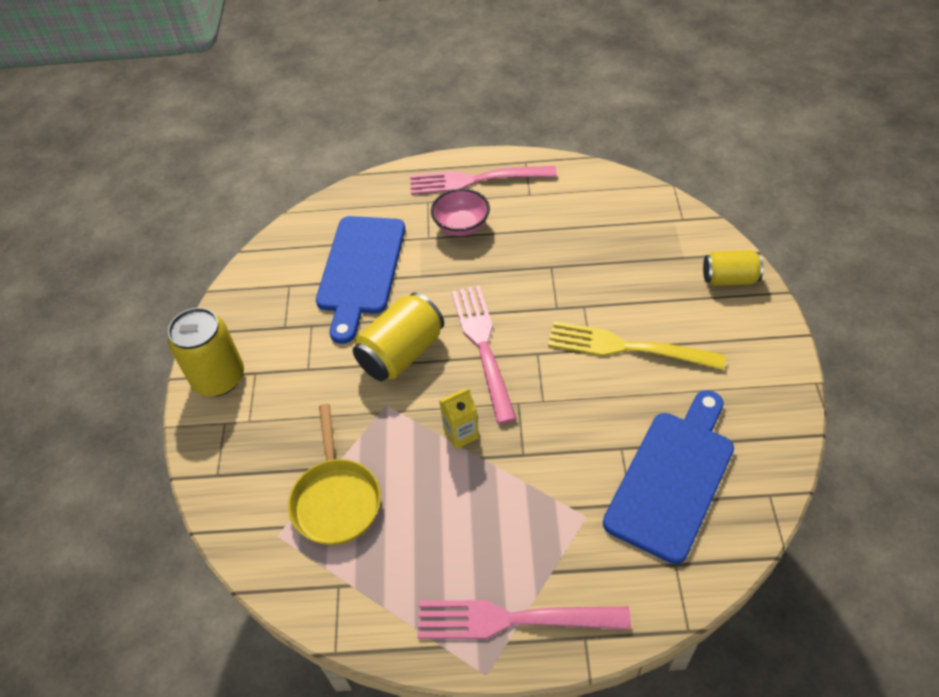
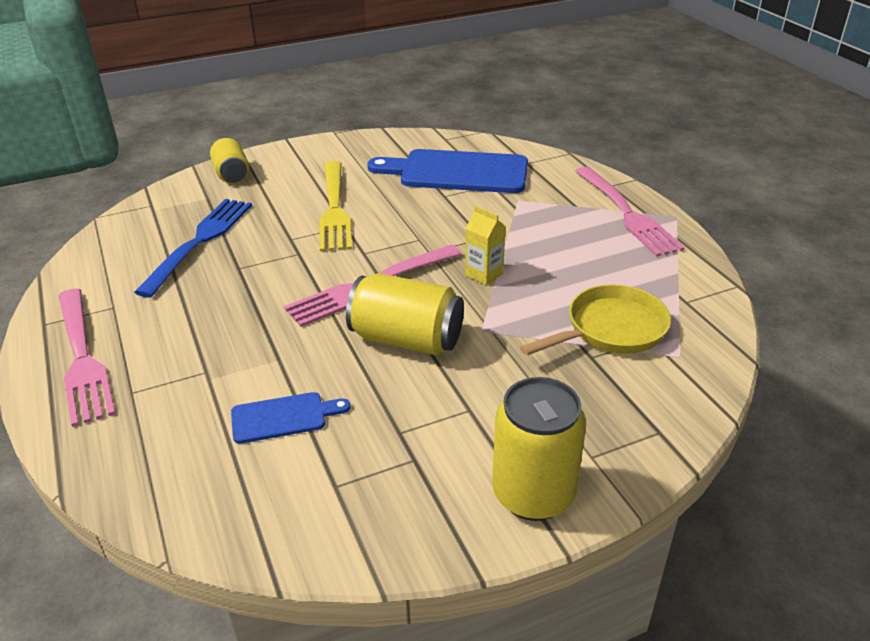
camera: 115 degrees left, 15 degrees down
(360, 270) = (283, 417): blue cutting board -> blue cutting board, size x0.49
(461, 226) = (180, 348): pink bowl -> none
(603, 246) = (199, 242): none -> blue fork

